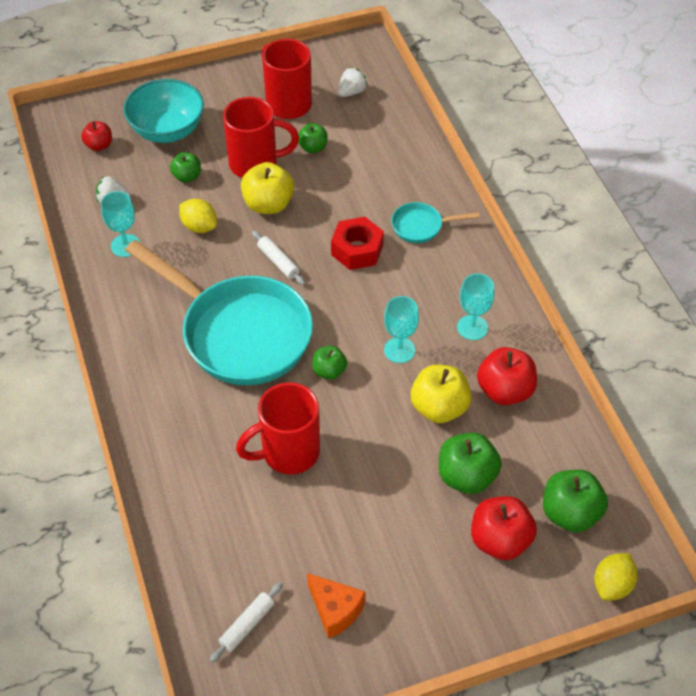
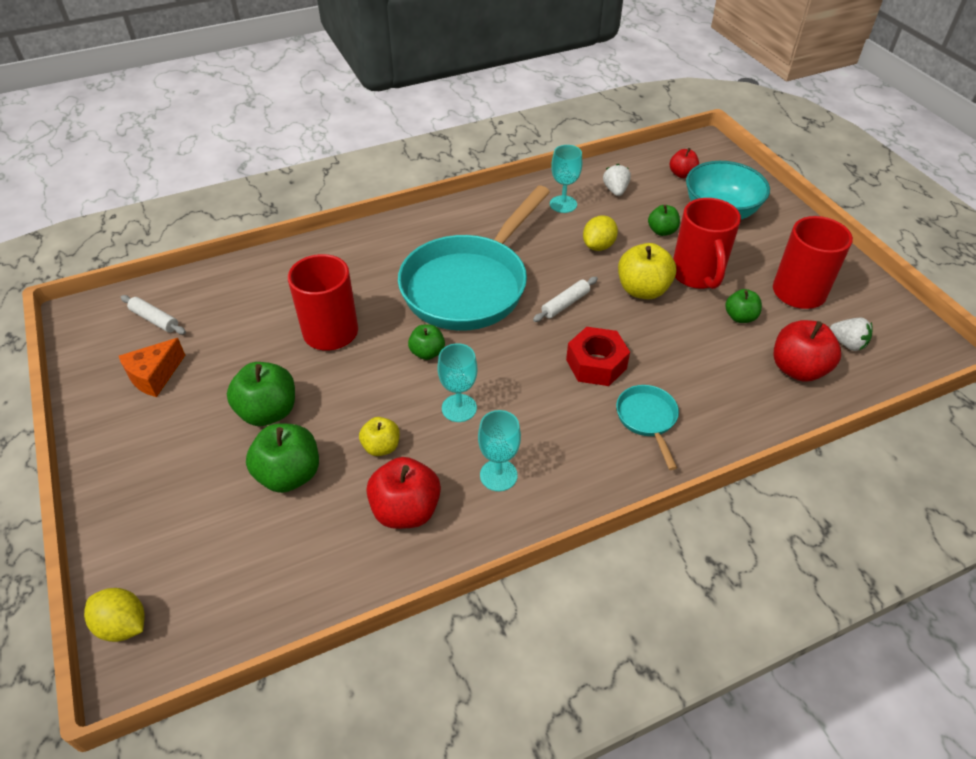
camera: 85 degrees right, 5 degrees down
(439, 408) = (381, 447): yellow apple -> yellow apple, size x0.60
(500, 540) = (204, 507): red apple -> red apple (797, 369)
(570, 513) = (228, 580): green apple -> green apple (268, 412)

